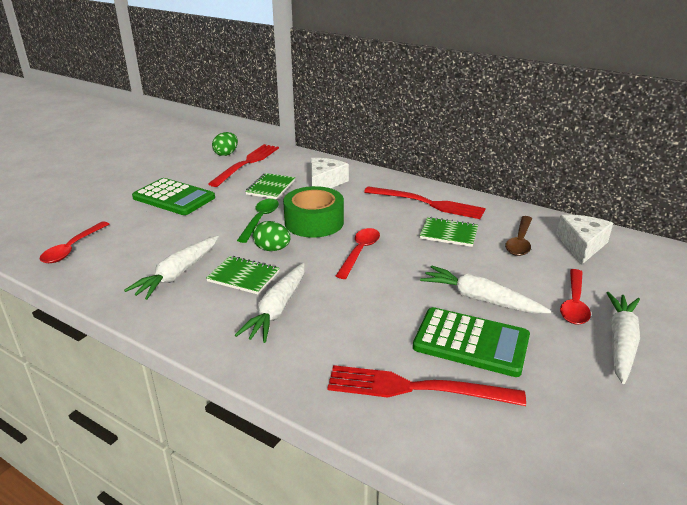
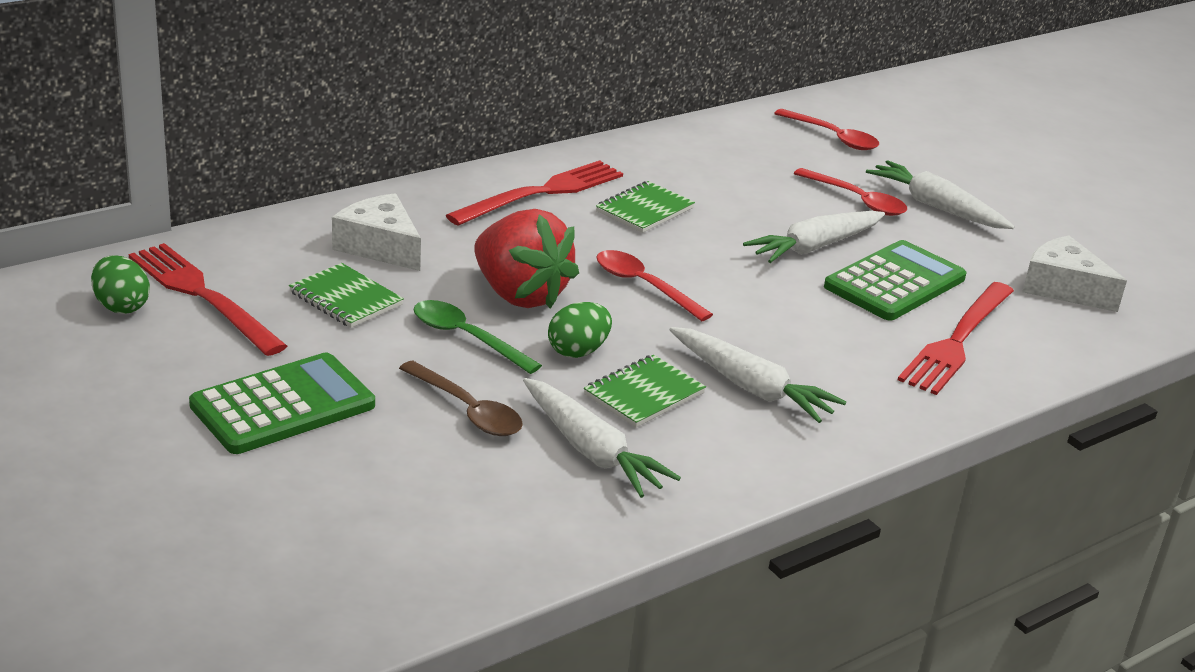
camera: 70 degrees left, 0 degrees up
(72, 248) = (403, 552): red spoon -> red spoon (833, 137)
(314, 222) = (520, 295): green tape -> red strawberry
(520, 242) = (703, 175): brown spoon -> brown spoon (467, 410)
(581, 245) = (741, 146): white cheese -> white cheese (1063, 288)

